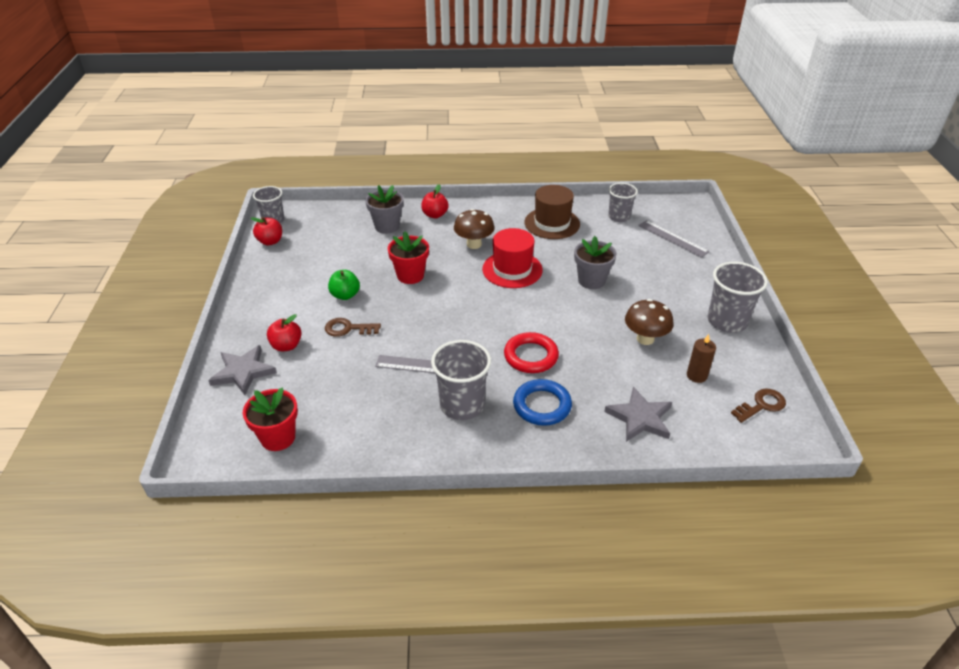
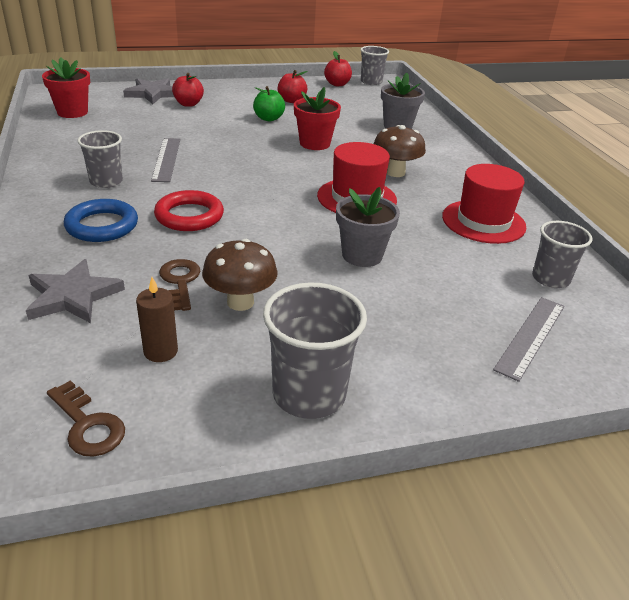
camera: 75 degrees right, 5 degrees down
(348, 328) = (217, 124): brown key -> brown key (180, 282)
(435, 215) = (440, 148): red apple -> red apple (291, 100)
(462, 405) = (106, 181): grey cup -> grey cup, size x0.66
(552, 223) = (483, 221): brown hat -> red hat

